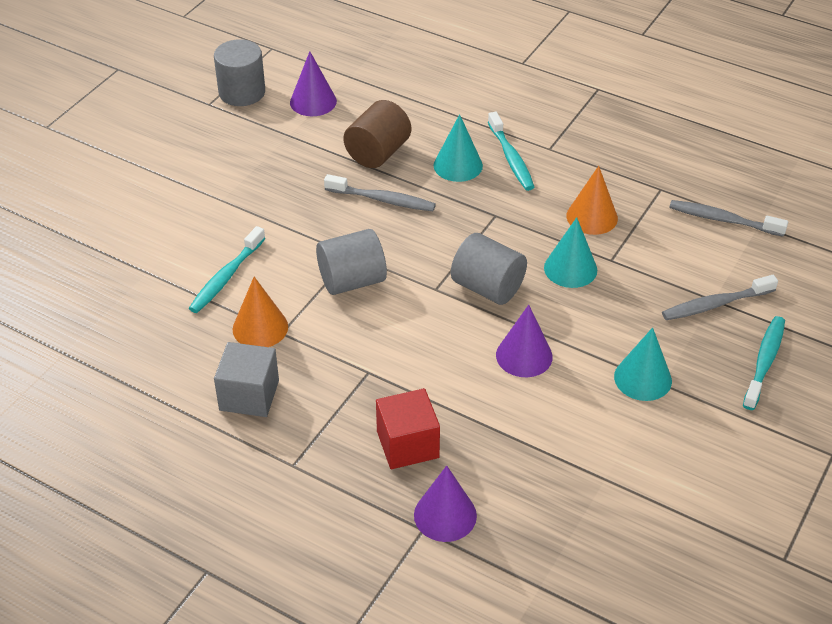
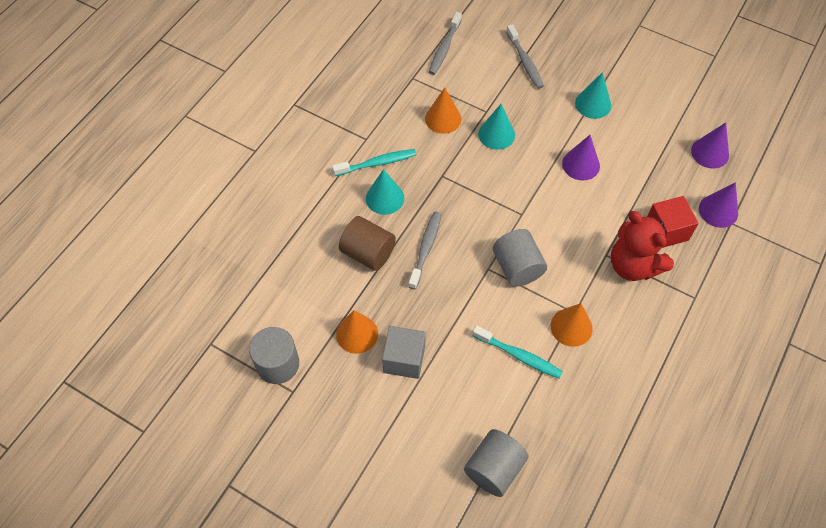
camera: 90 degrees left, 15 degrees up
(249, 395) = (638, 329): grey cube -> grey cube (404, 359)
(271, 146) = (357, 334): none -> orange cone
(313, 101) = (296, 304): purple cone -> purple cone (710, 153)
(350, 400) = (633, 265): none -> red teddy bear
(487, 287) = (518, 183): grey cylinder -> grey cylinder (494, 469)
(764, 362) = (572, 44): turquoise toothbrush -> none

